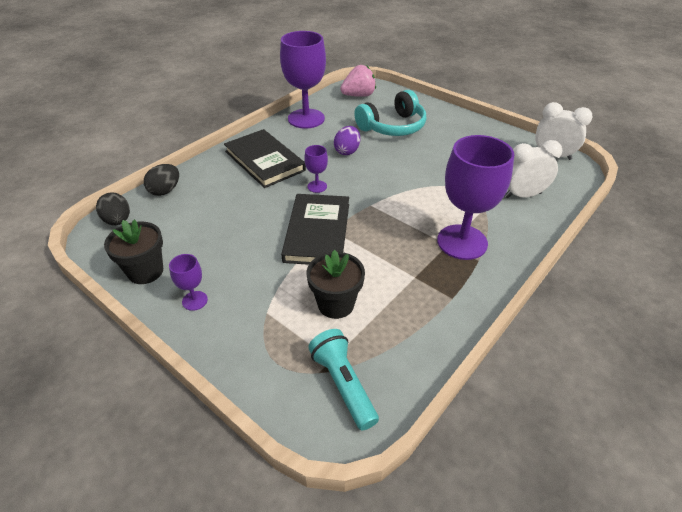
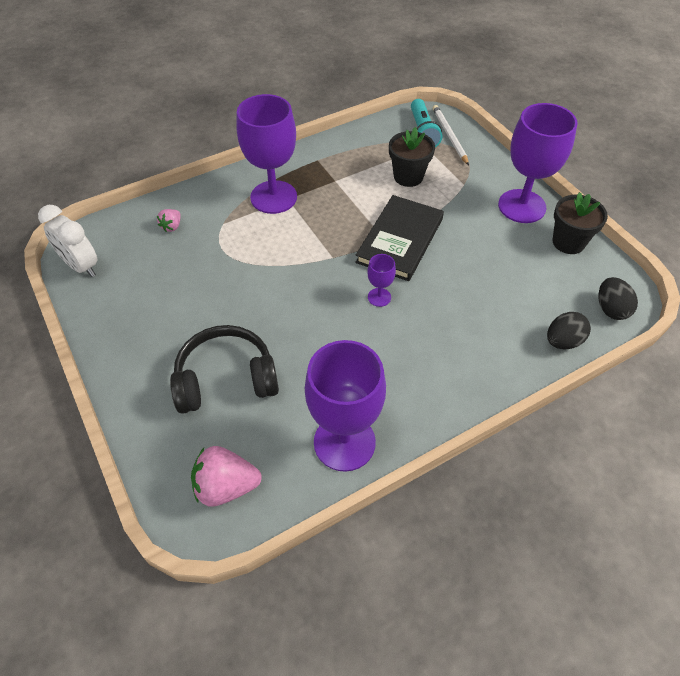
camera: 160 degrees left, 10 degrees up
(195, 300) = (521, 206): purple goblet -> purple goblet, size x2.24
(264, 161) = (432, 360): black book -> none
(302, 390) = (449, 136): none -> white pencil
(347, 151) = (317, 346): purple egg -> none
(393, 127) = (226, 379): turquoise headphones -> black headphones
(522, 195) = (172, 226): white clock -> pink strawberry

